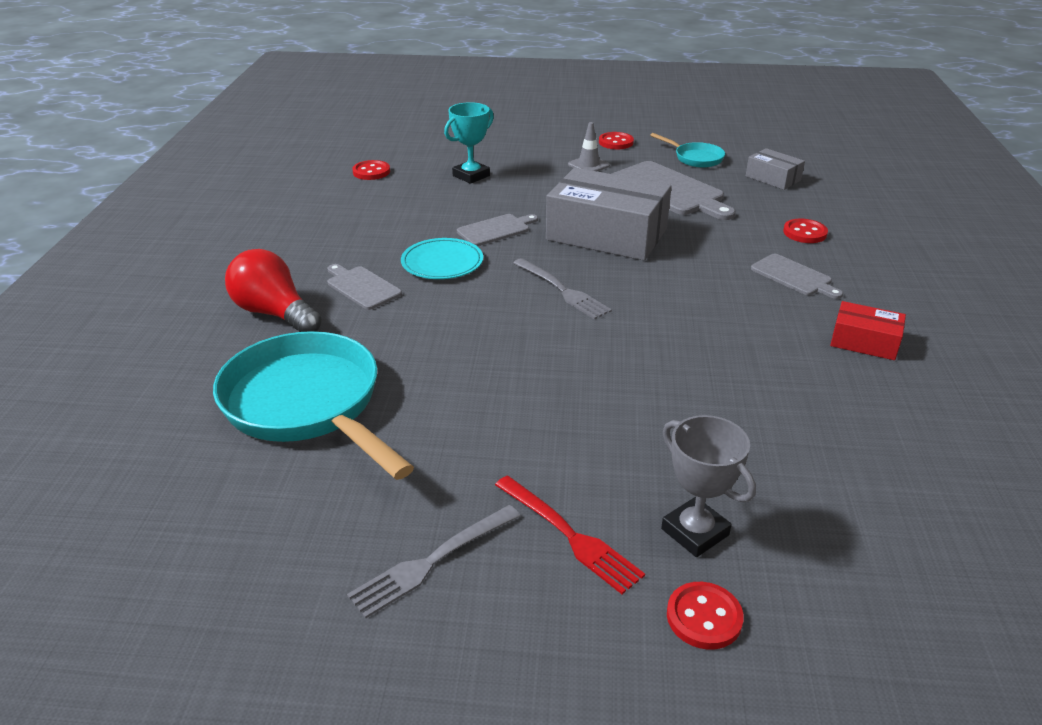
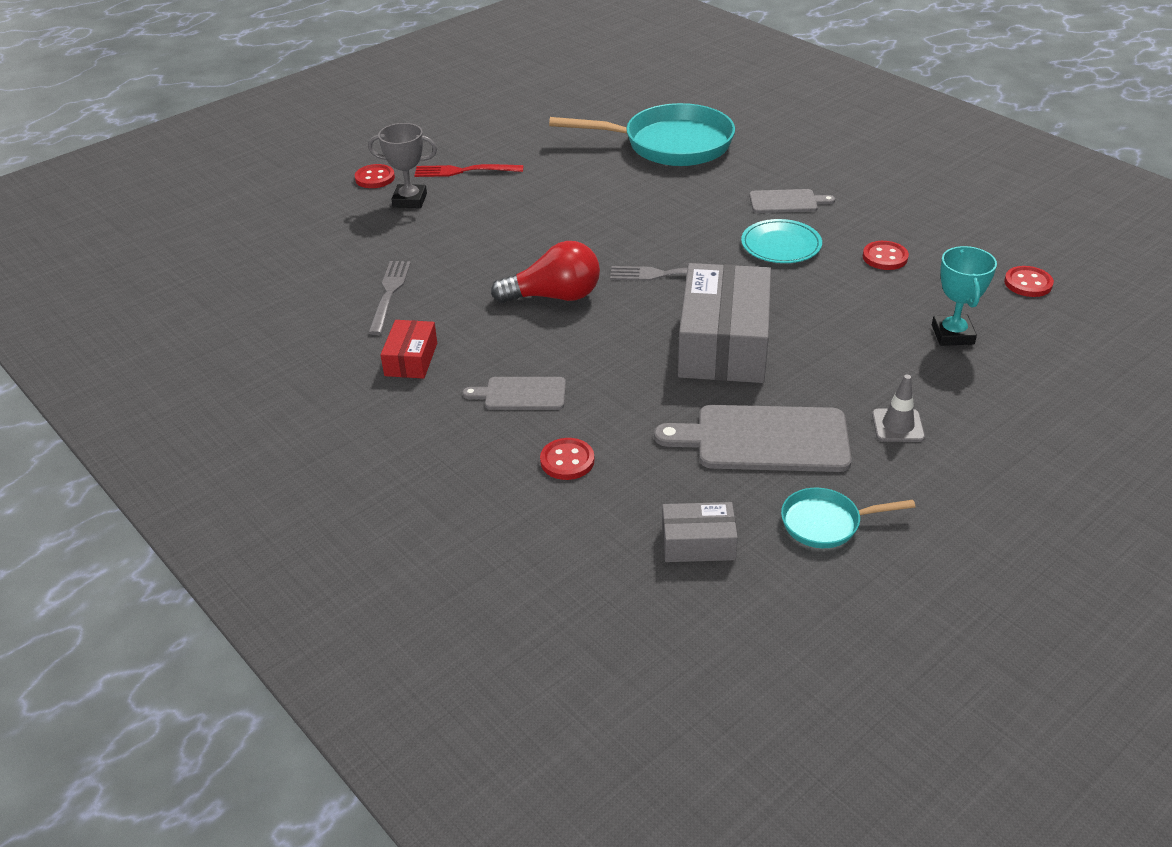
camera: 135 degrees right, 5 degrees up
(274, 313) = (791, 163): red light bulb -> red light bulb (555, 296)
(431, 562) = (507, 137): grey fork -> grey fork (389, 293)
(496, 230) = (808, 293): grey cutting board -> none
(606, 234) = (724, 344): grey box -> grey box turned 60 degrees counterclockwise
(616, 142) = (949, 490): red button -> red button (885, 257)
(864, 342) = (411, 359): red box -> red box turned 60 degrees counterclockwise

